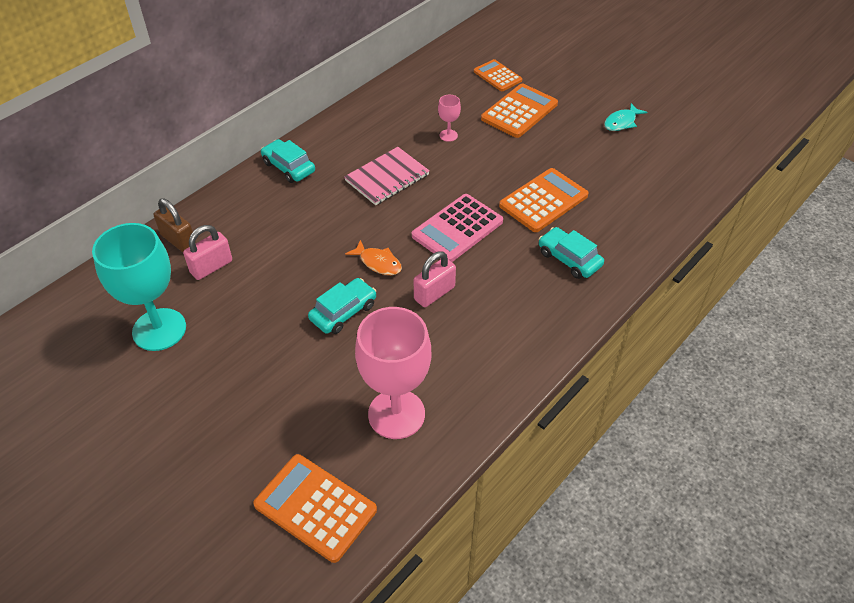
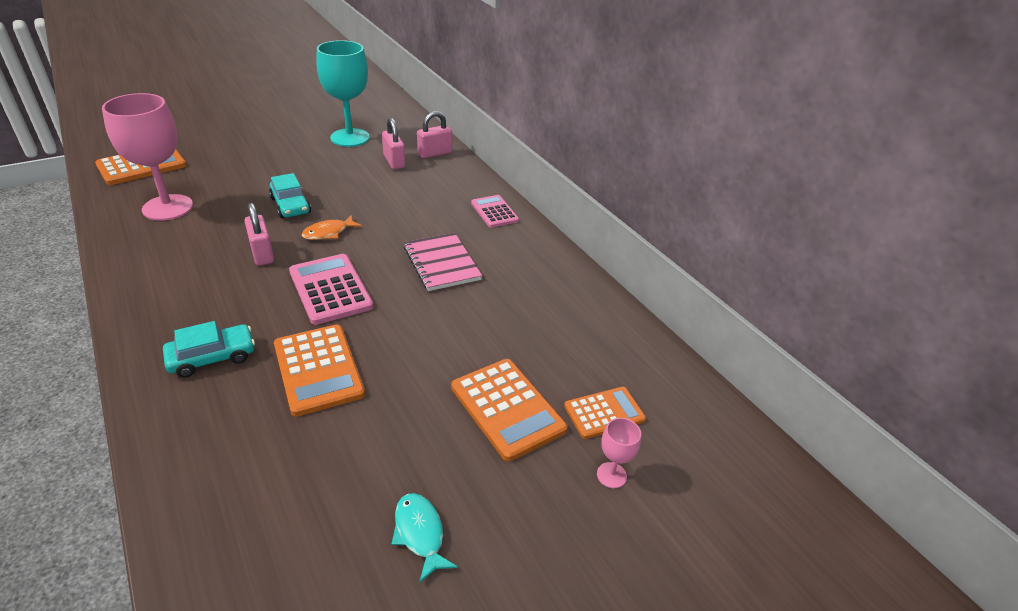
camera: 105 degrees right, 10 degrees down
(178, 240) = (435, 153): brown padlock -> pink padlock
(288, 167) = (494, 212): turquoise car -> pink calculator
(448, 135) = (489, 325): pink goblet -> pink goblet (611, 475)

